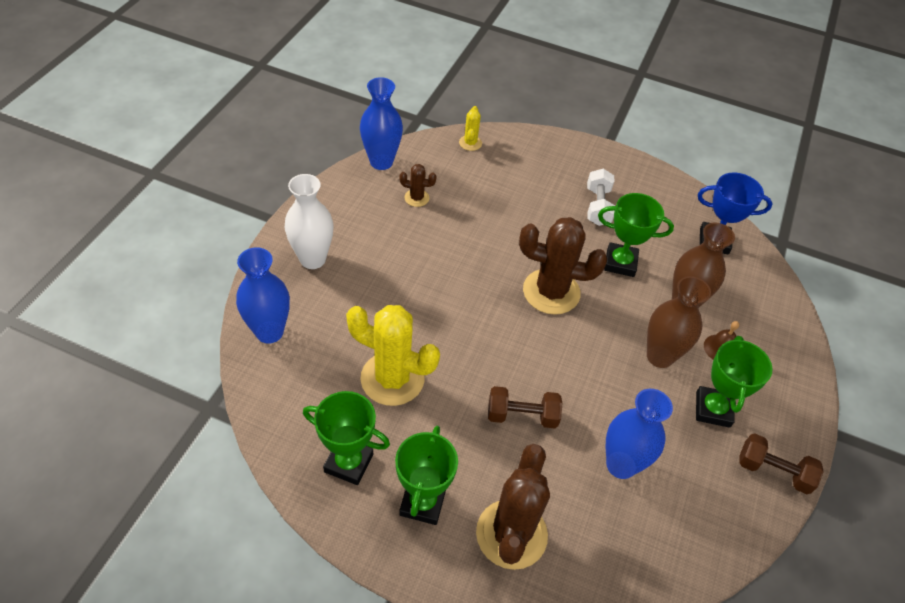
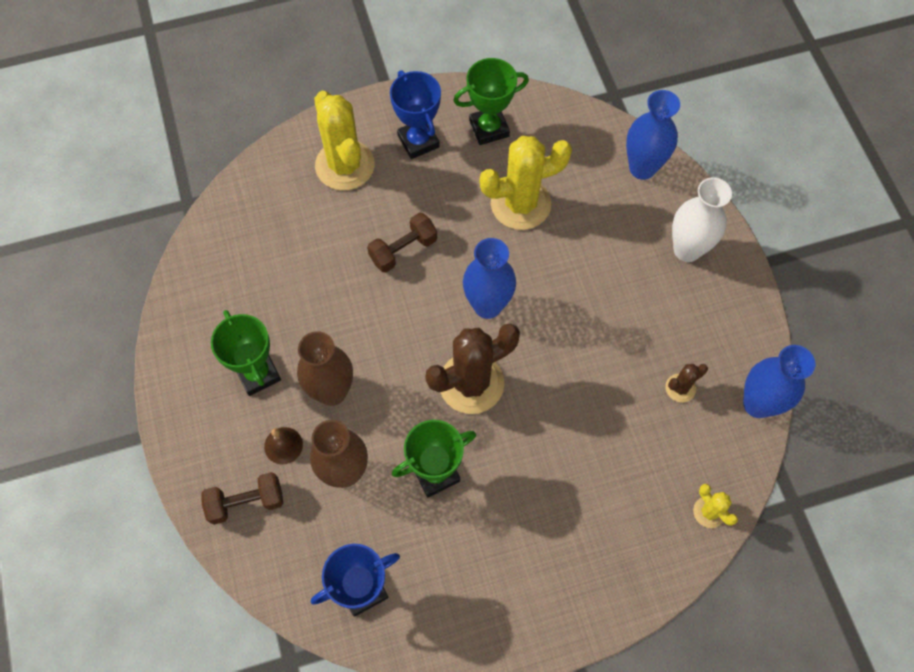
camera: 145 degrees right, 15 degrees up
(422, 503) = (418, 141): green trophy -> blue trophy
(511, 534) = (345, 165): brown cactus -> yellow cactus
(598, 206) = (510, 534): white dumbbell -> none
(621, 465) = (303, 268): blue vase -> blue vase (487, 306)
(773, 471) = (181, 354): brown dumbbell -> brown dumbbell (246, 502)

